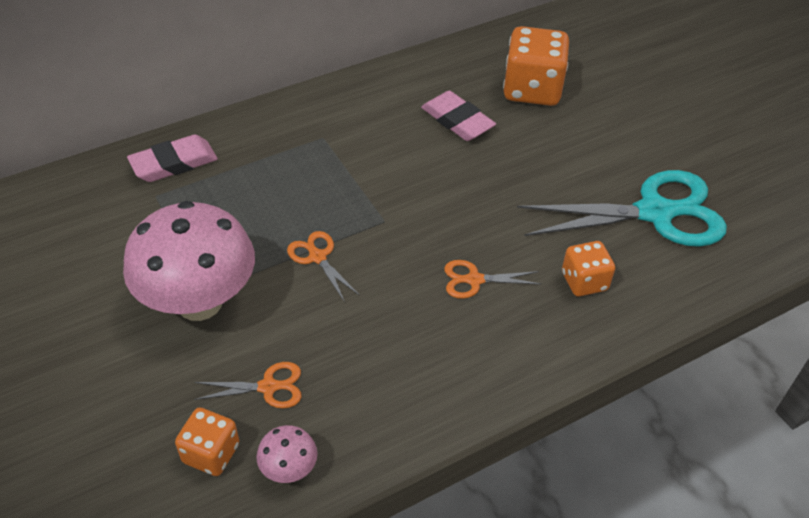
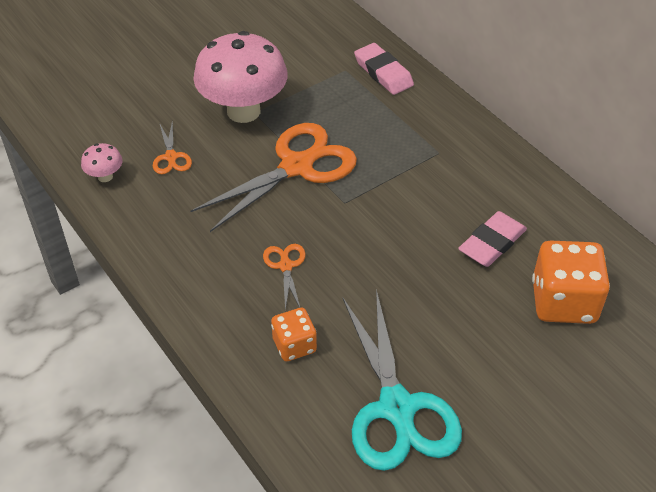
camera: 85 degrees right, 0 degrees up
(211, 453) = (118, 138): orange dice -> none
(317, 257) = (296, 167): orange scissors -> orange scissors, size x2.25

